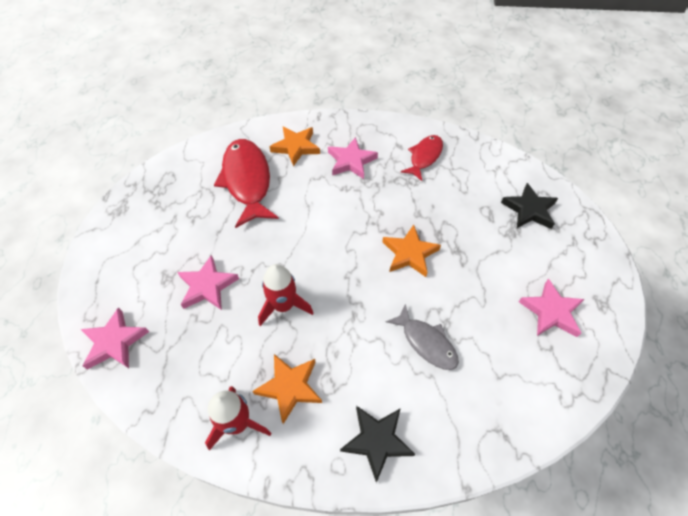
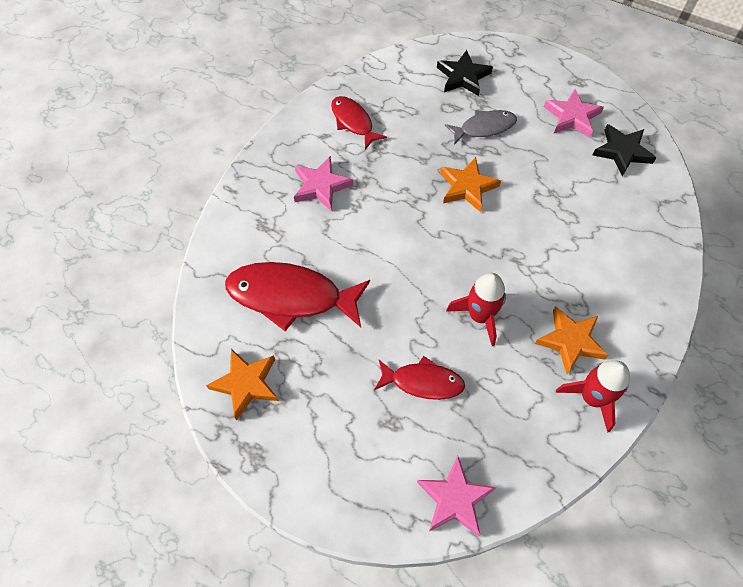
camera: 65 degrees left, 5 degrees up
(207, 286) = (423, 382): pink star -> red fish
(296, 147) = (267, 229): orange star -> orange star (246, 384)
(377, 441) = (643, 291): black star -> black star (622, 152)
(426, 342) = (566, 216): grey fish -> grey fish (484, 128)

